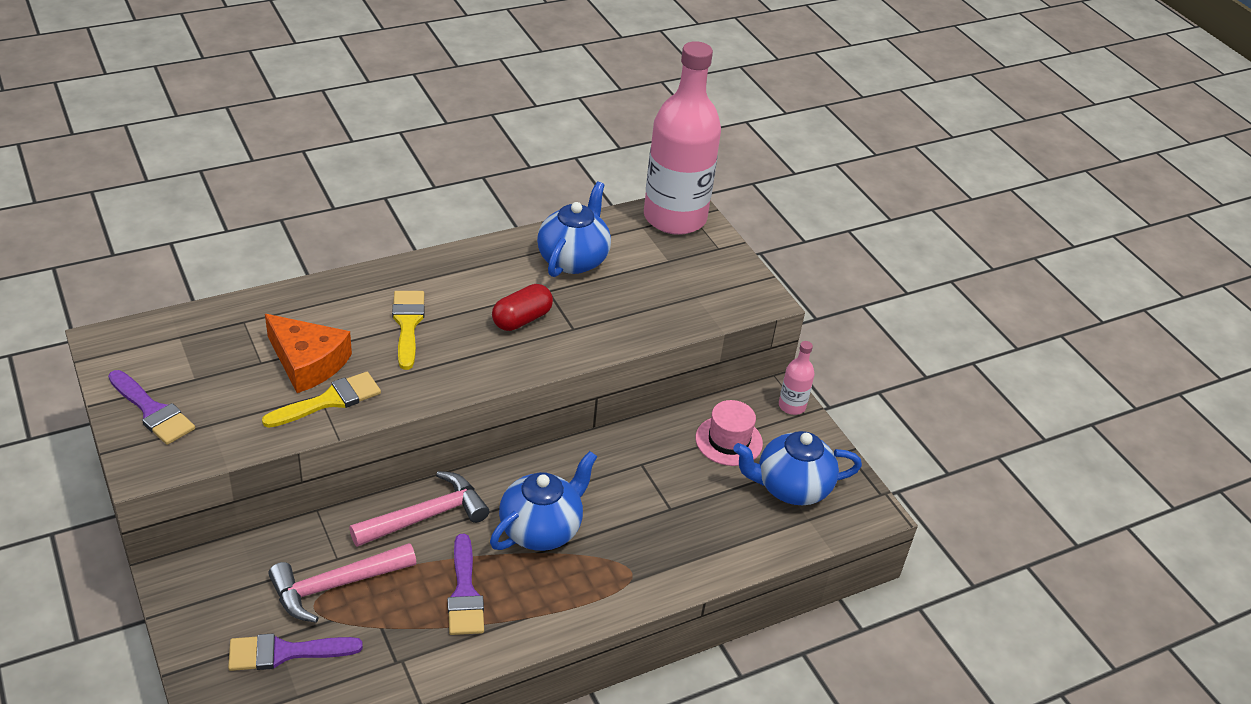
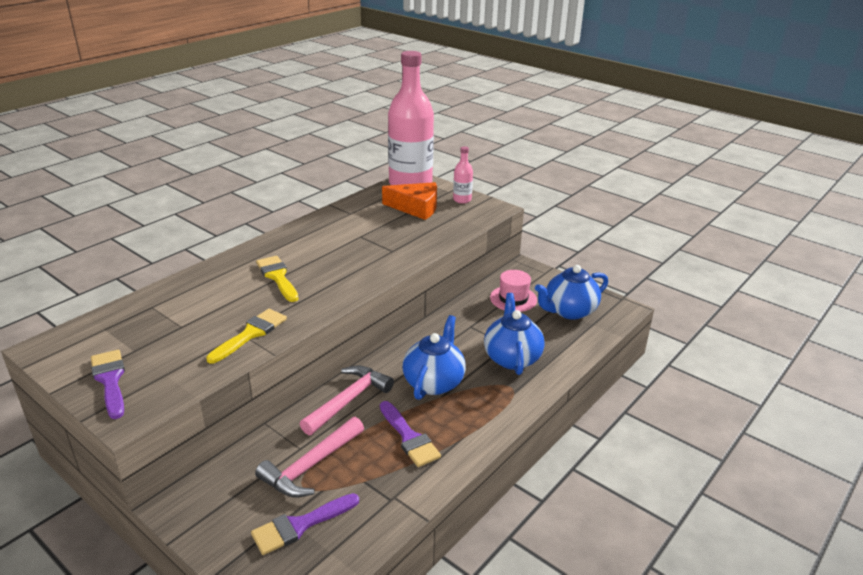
camera: 20 degrees left, 10 degrees down
(152, 411) = (110, 380): purple brush -> purple brush turned 135 degrees counterclockwise
(307, 362) = (218, 317): orange cheese -> orange cheese (416, 208)
(522, 319) = (354, 254): red capsule -> none
(573, 259) = (364, 217): blue teapot -> blue teapot (512, 358)
(792, 406) = (535, 271): pink bottle -> pink bottle (462, 200)

